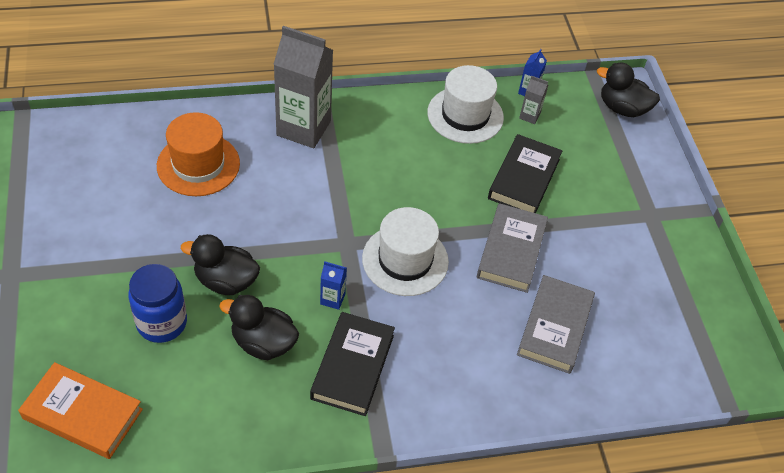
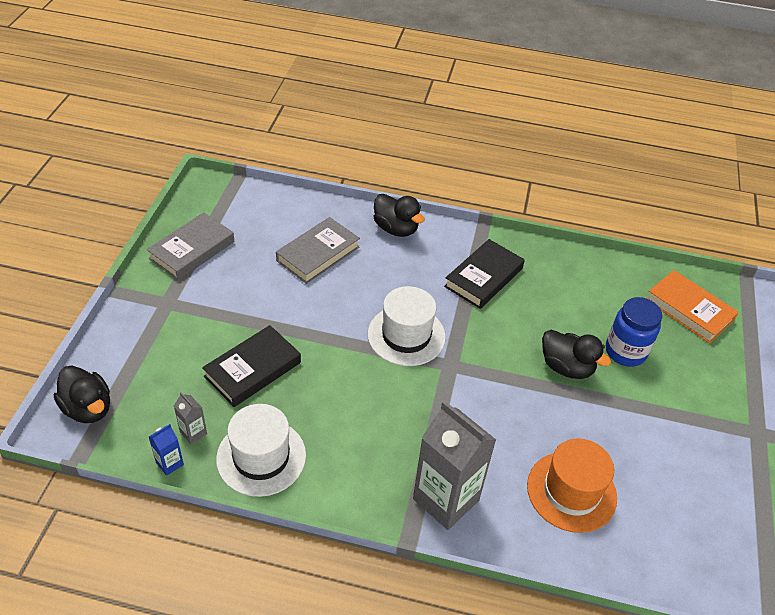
camera: 155 degrees left, 5 degrees down
(263, 343) = (546, 313): black duck -> black duck (396, 229)
(332, 299) = (481, 326): blue carton -> none
(511, 251) = (312, 313): grey book -> grey book (192, 250)

